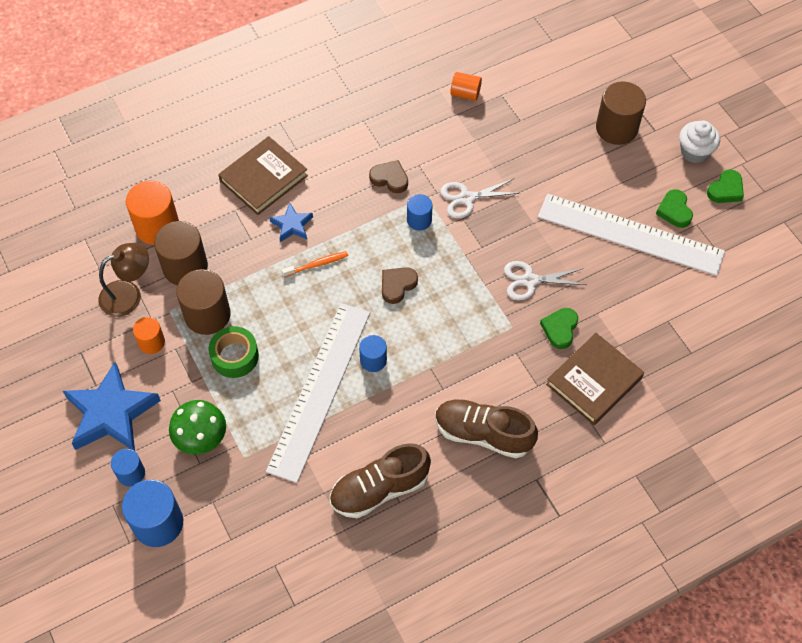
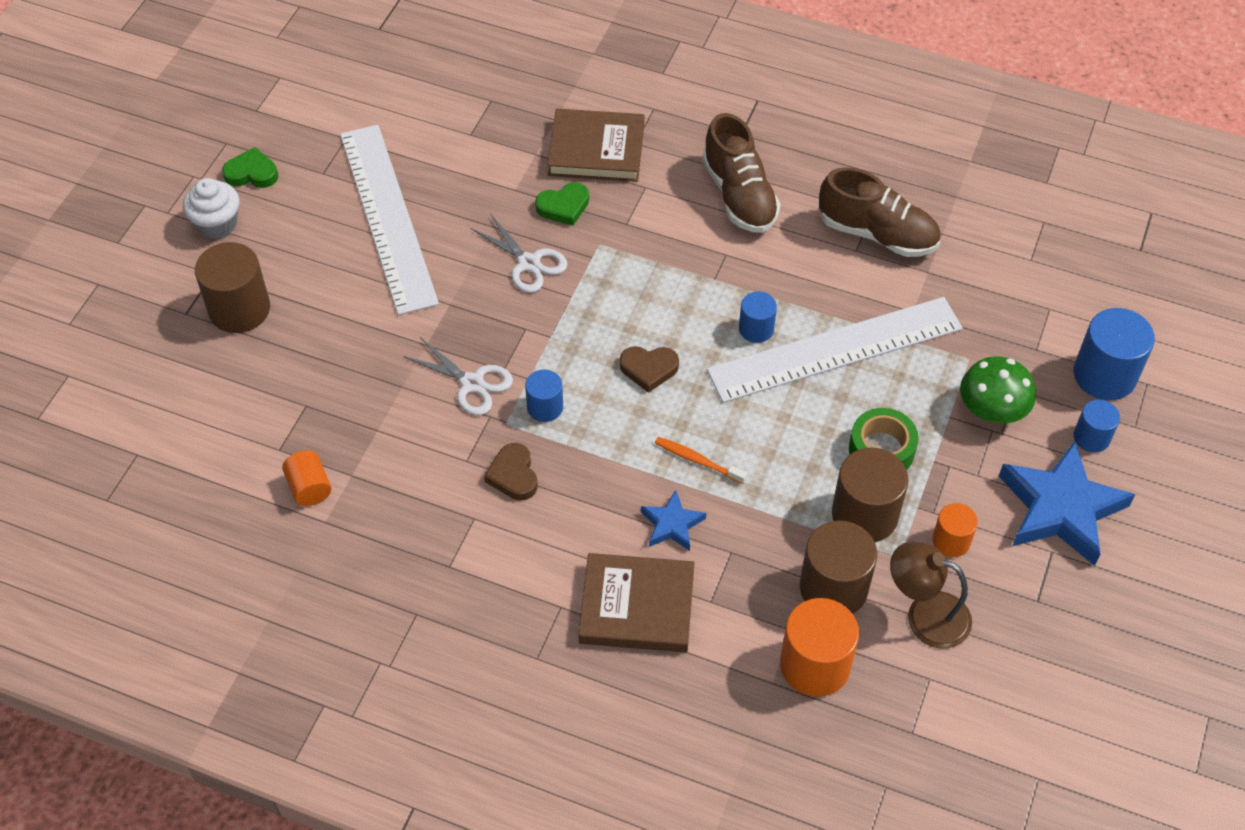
camera: 130 degrees left, 5 degrees down
(674, 211) = (320, 198): green heart -> none

